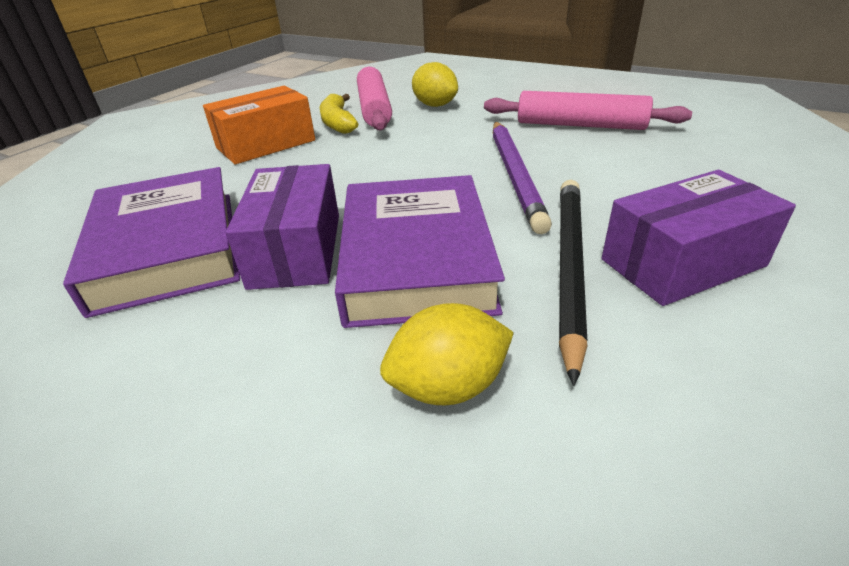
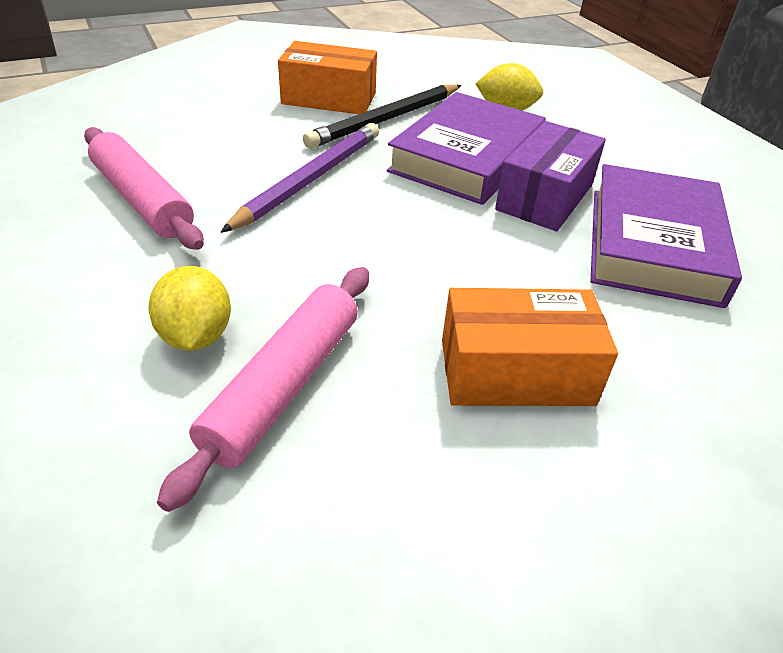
camera: 150 degrees left, 5 degrees up
(337, 123) = (377, 373): yellow banana -> none
(682, 263) = (329, 98): purple box -> orange box

